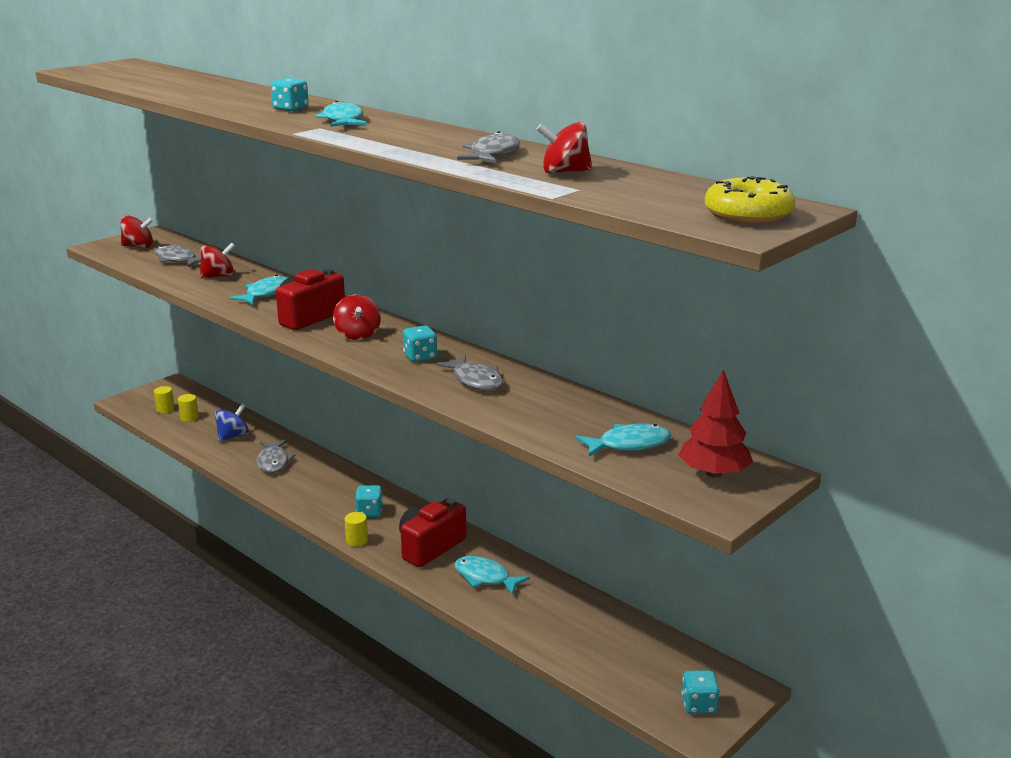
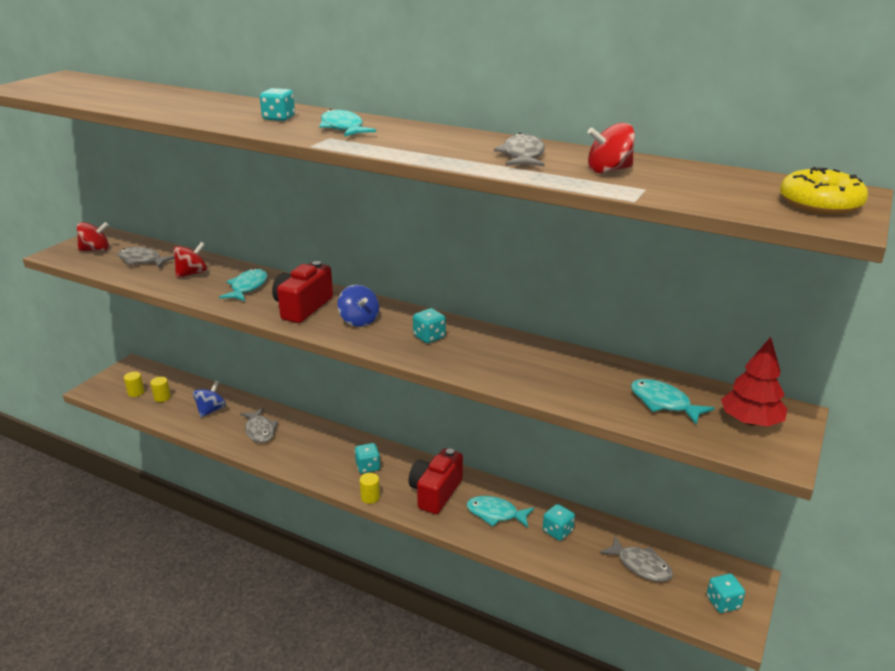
camera: 15 degrees left, 5 degrees up
(358, 335) = (359, 320): red spinning top -> blue spinning top
(475, 381) = (493, 355): grey fish -> grey fish (640, 565)
(546, 605) = (557, 531): none -> turquoise dice
(628, 445) = (663, 403): turquoise fish -> turquoise fish turned 105 degrees counterclockwise

